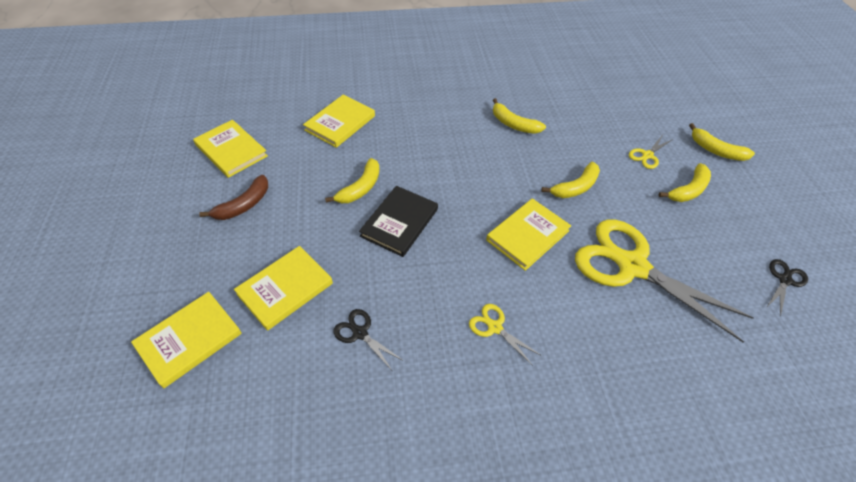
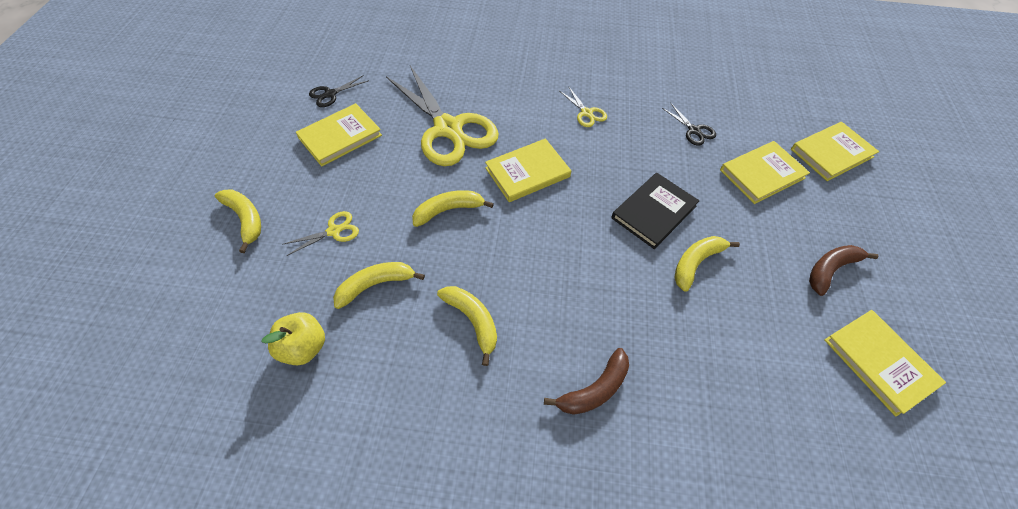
camera: 165 degrees left, 5 degrees up
(340, 123) = (729, 383): yellow book -> yellow book (340, 137)
(425, 107) = (594, 389): none -> brown banana
(603, 96) = (304, 347): none -> yellow apple
(688, 190) = (329, 181): yellow banana -> yellow banana (376, 285)

